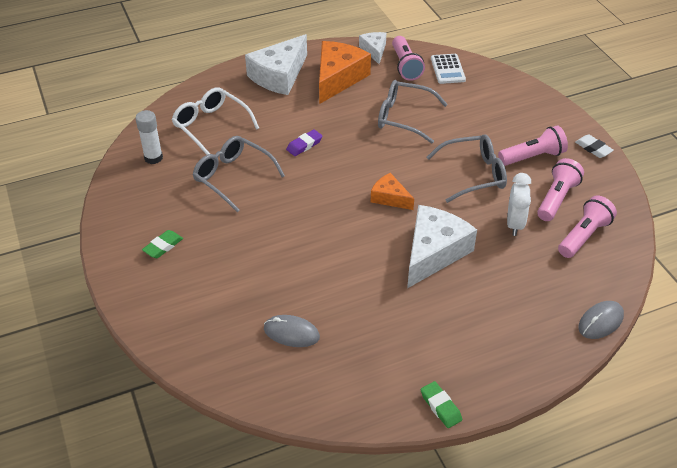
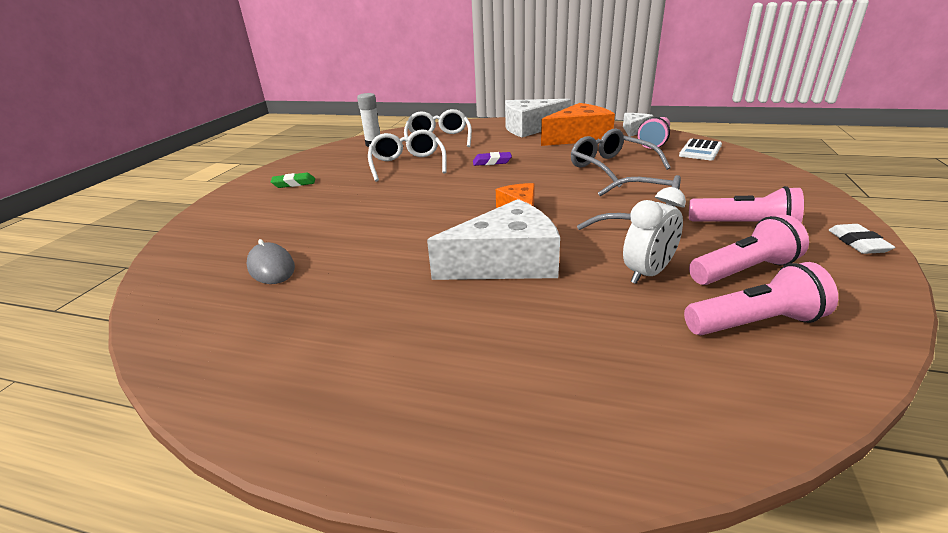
camera: 40 degrees right, 15 degrees down
(233, 177) = (407, 164): grey glasses -> white glasses
(440, 407) = (274, 421): green eraser -> none
(600, 321) = (679, 453): grey mouse -> none

